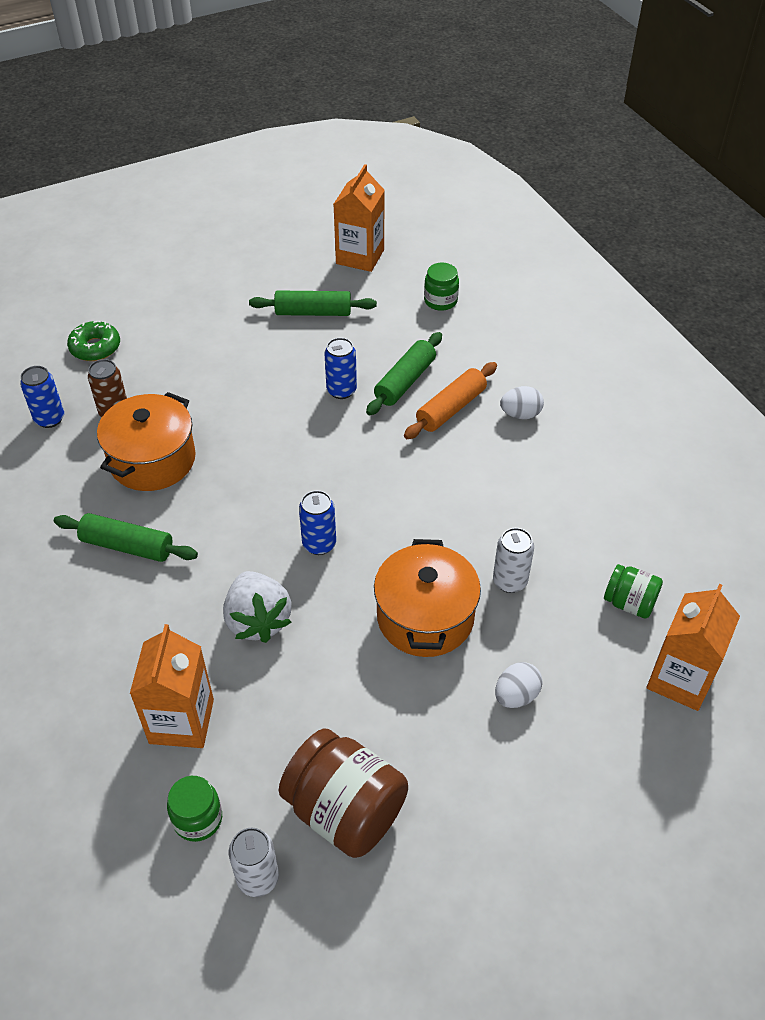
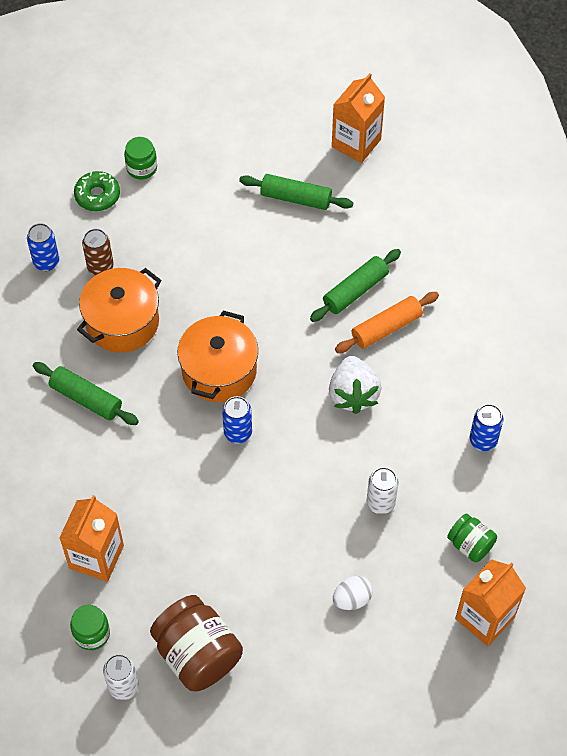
camera: 15 degrees right, 10 degrees up
(258, 620) = (172, 488): white strawberry -> white strawberry (353, 394)
(341, 390) = (297, 288): blue can -> blue can (483, 440)
(425, 617) = (303, 517): orange pot -> orange pot (219, 371)
(440, 301) = (414, 210): green jar -> green jar (142, 168)
(520, 414) = (445, 347): white egg -> none

